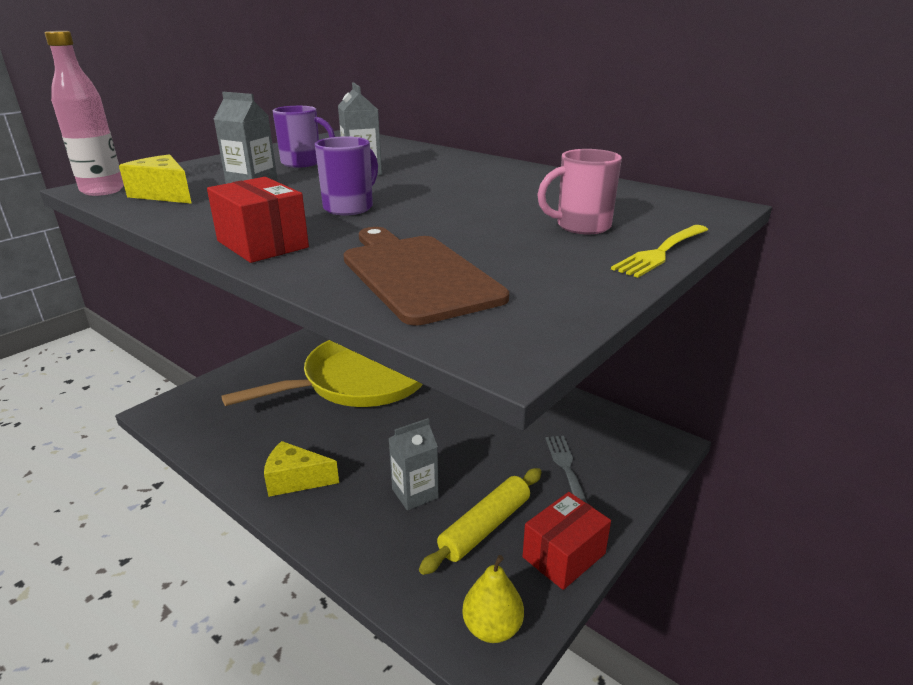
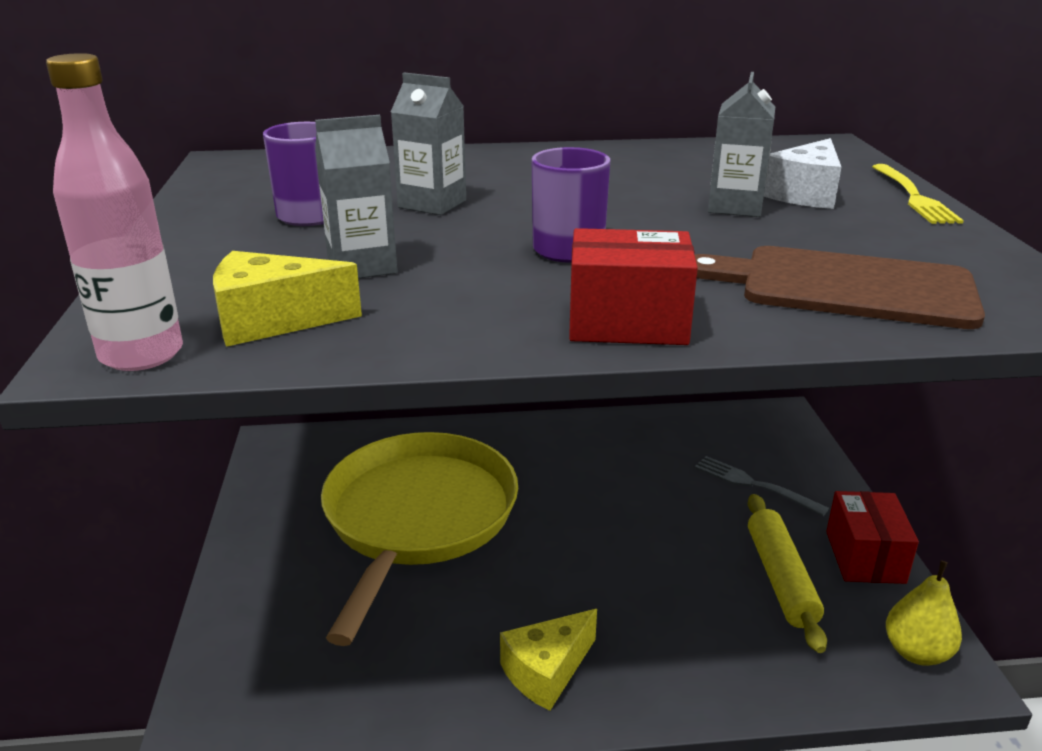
camera: 45 degrees left, 0 degrees up
(415, 493) = (679, 594): grey carton -> grey carton (735, 207)
(581, 226) = (805, 194): pink mug -> white cheese

